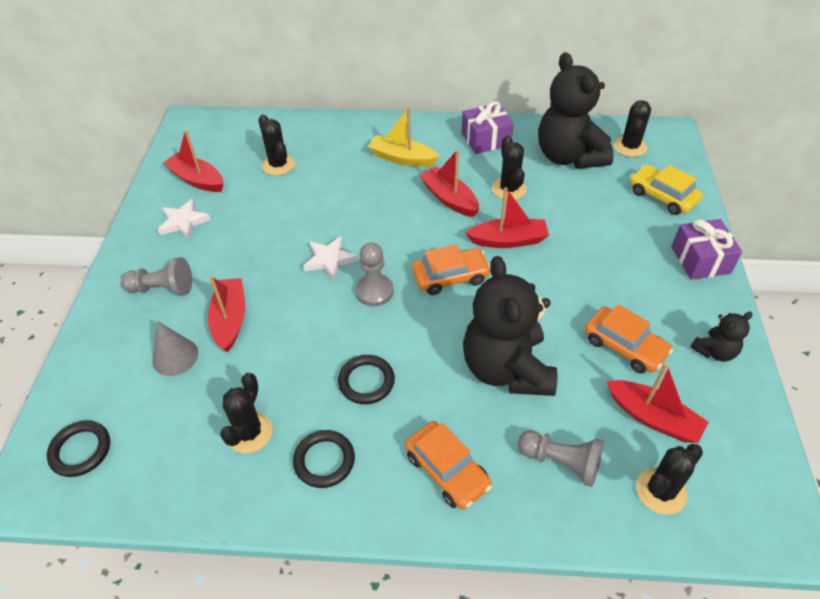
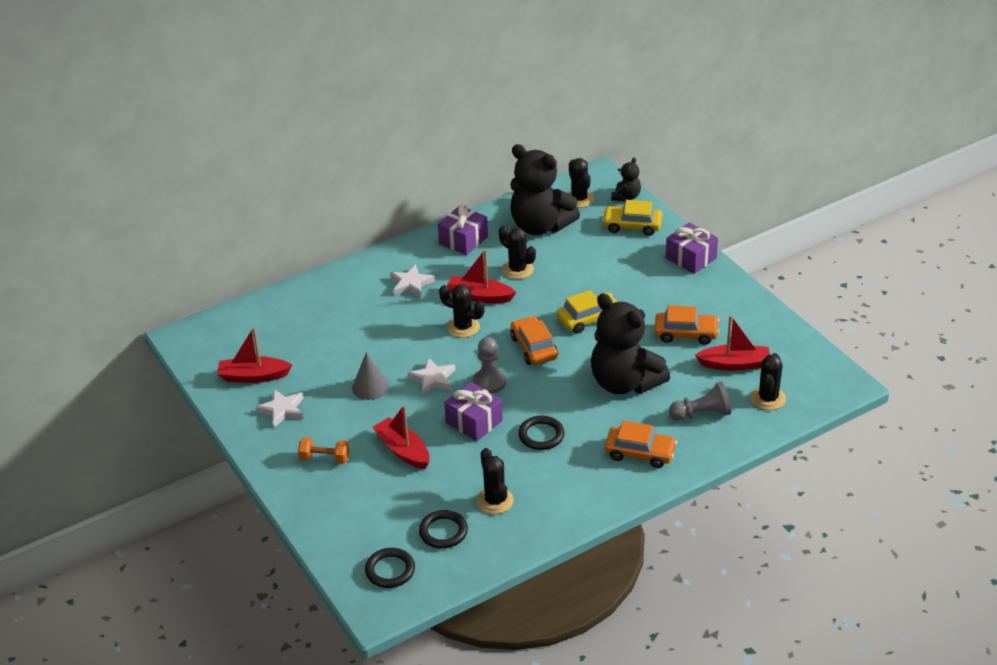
camera: 35 degrees left, 10 degrees down
(162, 288) = (324, 458): grey pawn -> orange dumbbell
(175, 356) = (389, 490): grey cone -> grey cone (370, 387)
(278, 165) = (311, 334): black cactus -> black cactus (463, 327)
(320, 326) = (474, 421): none -> purple gift
(324, 460) = (560, 488): black ring -> black ring (443, 532)
(402, 158) = (411, 284): yellow boat -> white star
(450, 277) = (534, 348): orange car -> orange car turned 60 degrees counterclockwise
(508, 240) = (551, 305): red boat -> none
(532, 273) = (588, 319): none -> yellow car
(714, 351) = (741, 310): black teddy bear -> black teddy bear (626, 197)

